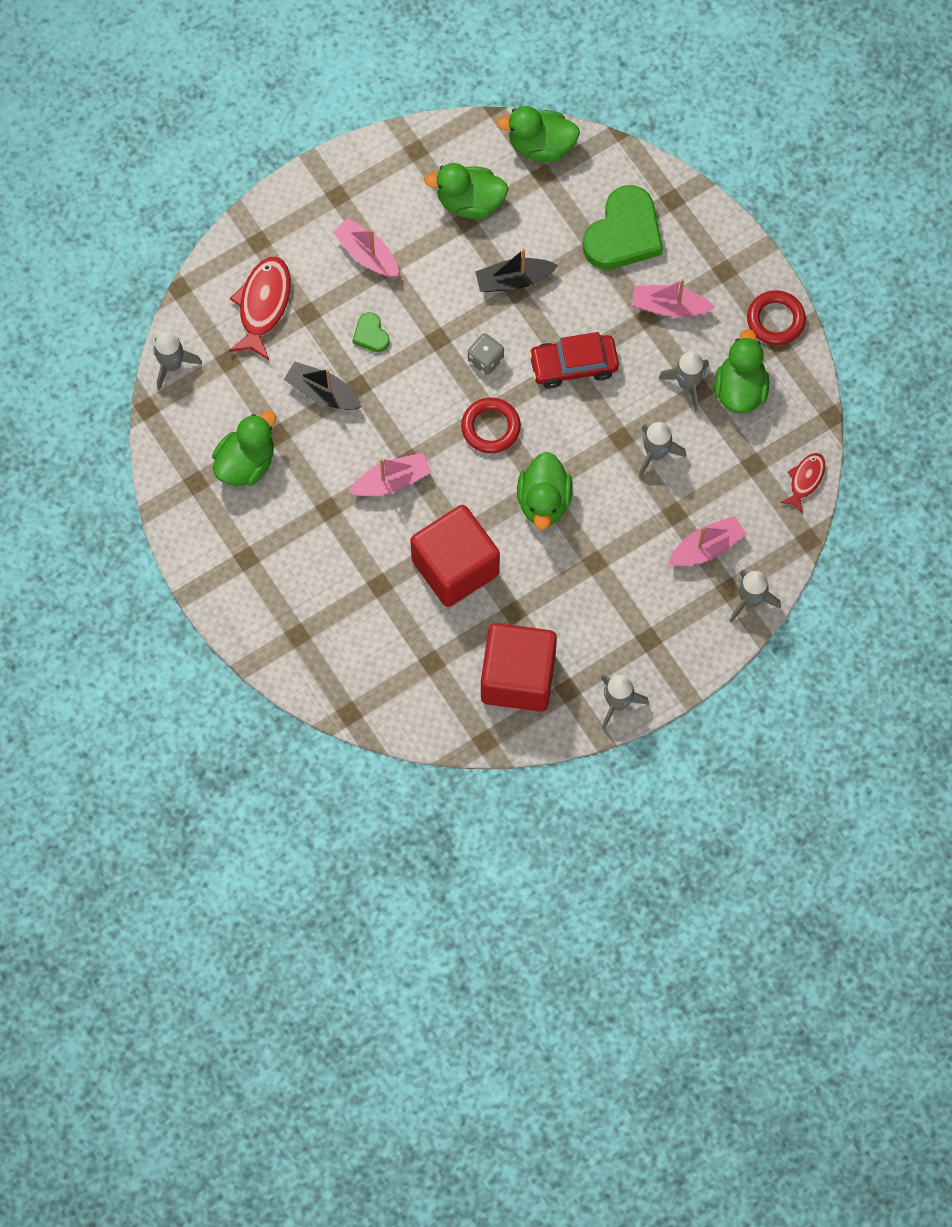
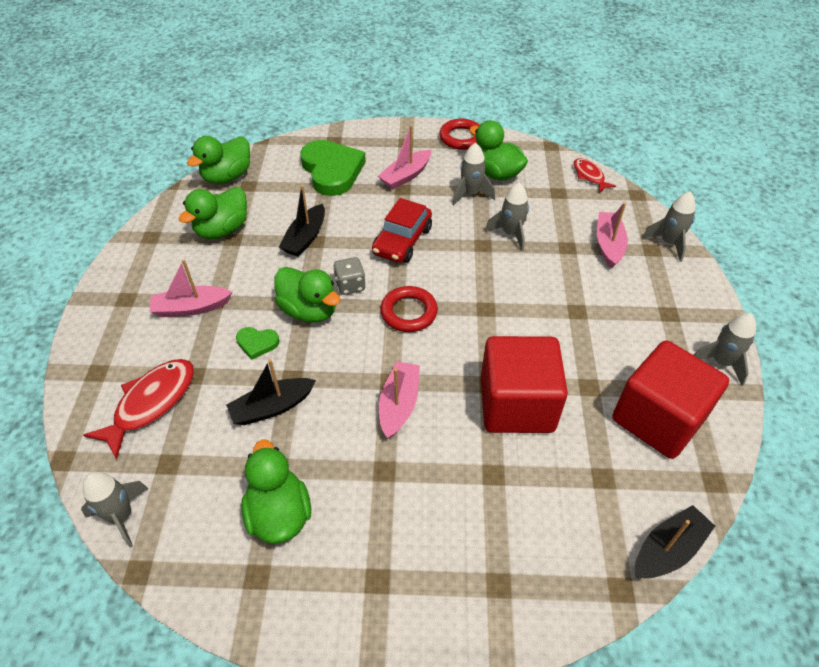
camera: 55 degrees left, 20 degrees down
(263, 305) = (151, 403): red fish -> red fish turned 75 degrees clockwise
(402, 731) = (667, 549): none -> black boat
(544, 501) = (500, 314): green duck -> green duck (309, 310)

